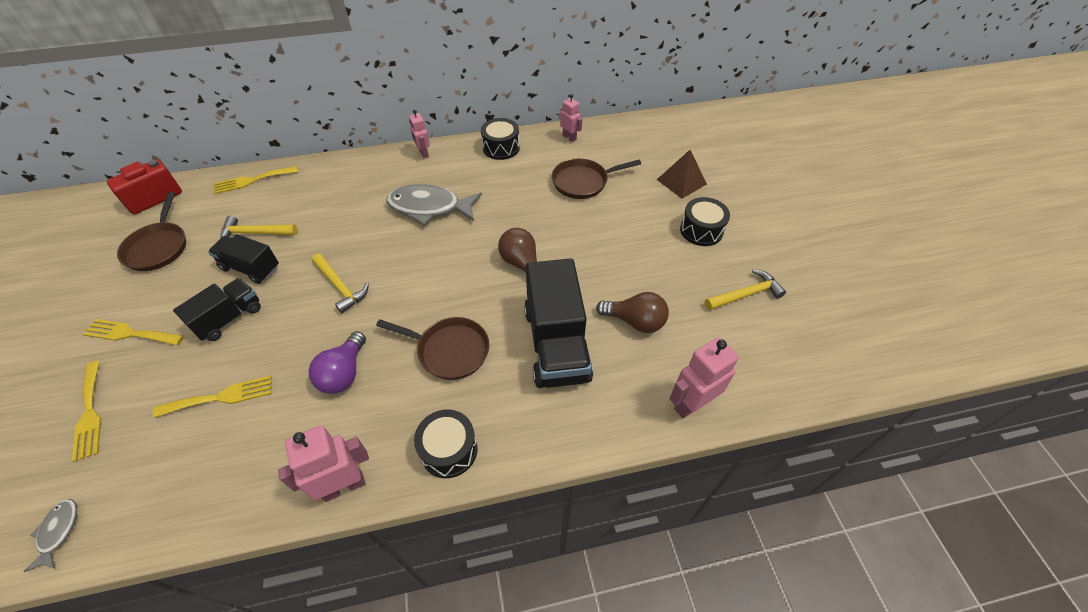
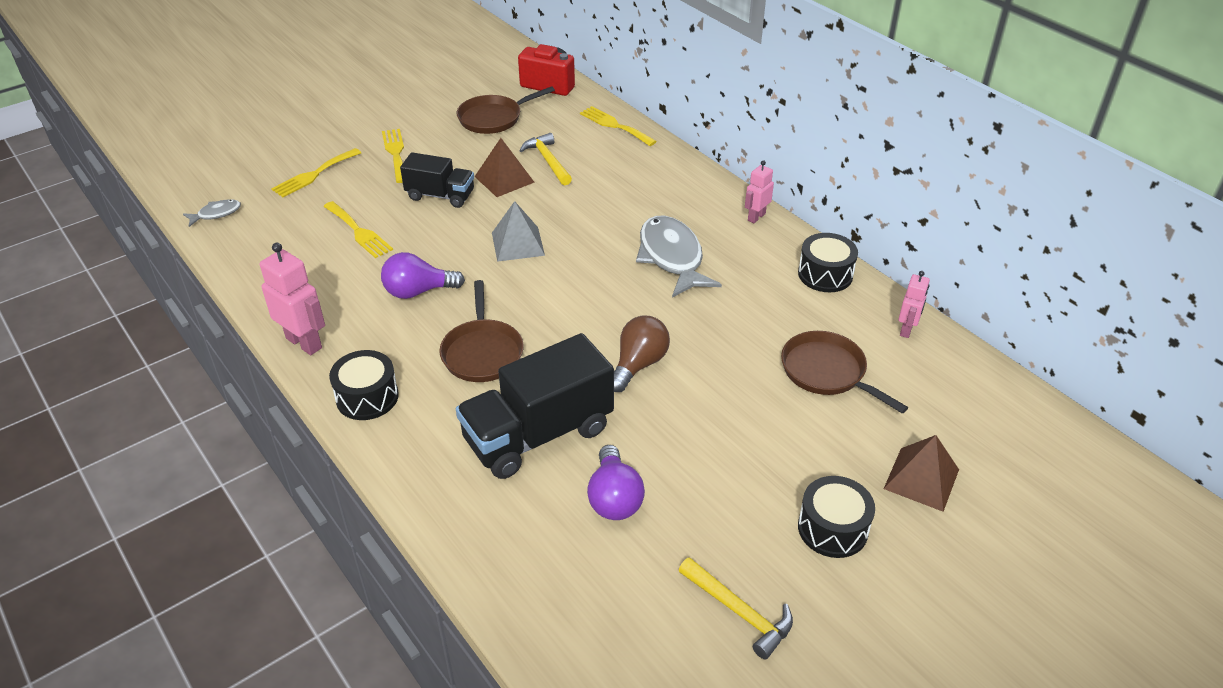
camera: 65 degrees right, 10 degrees down
(250, 268) = (504, 179): black truck -> brown pyramid
(340, 286) = (517, 244): yellow hammer -> grey pyramid
(635, 321) = (614, 498): brown light bulb -> purple light bulb
(691, 404) = (517, 589): pink robot -> none

